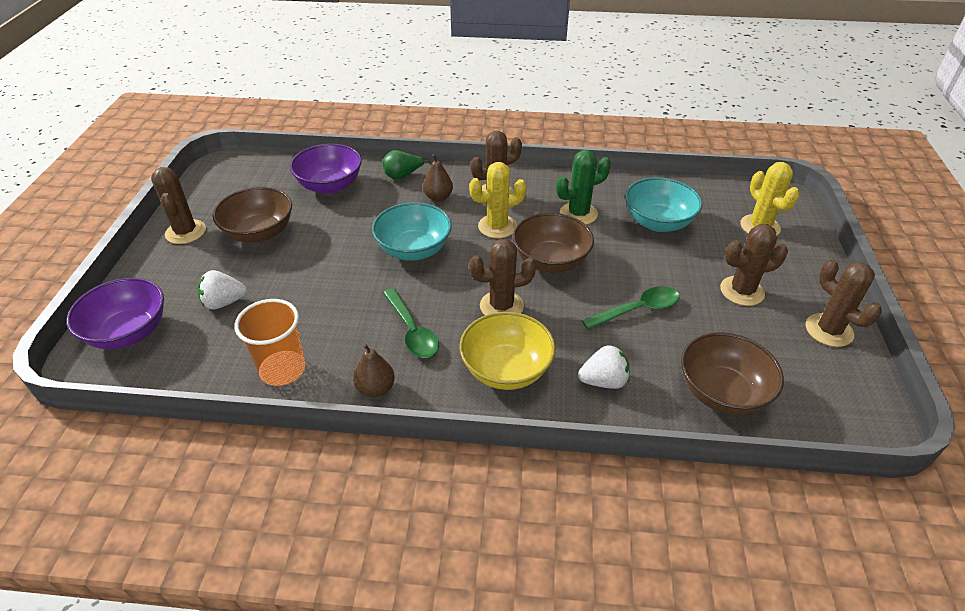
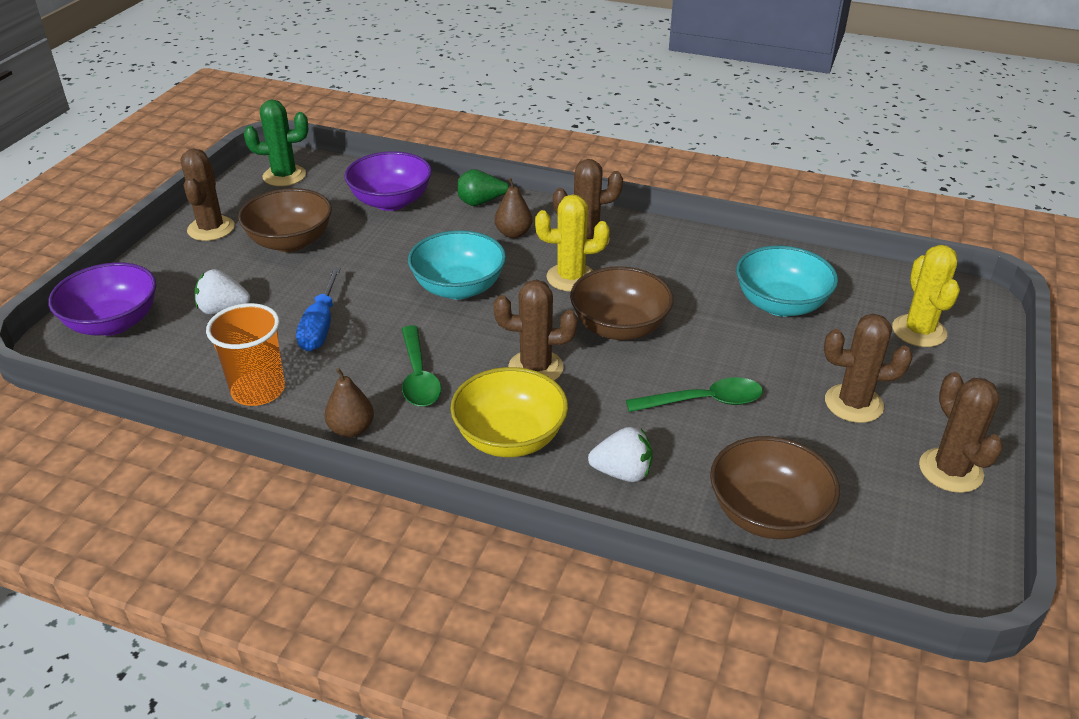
camera: 15 degrees right, 5 degrees down
(313, 302) = (320, 326): none -> blue screwdriver
(578, 214) = (680, 278): green cactus -> green cactus (284, 176)

